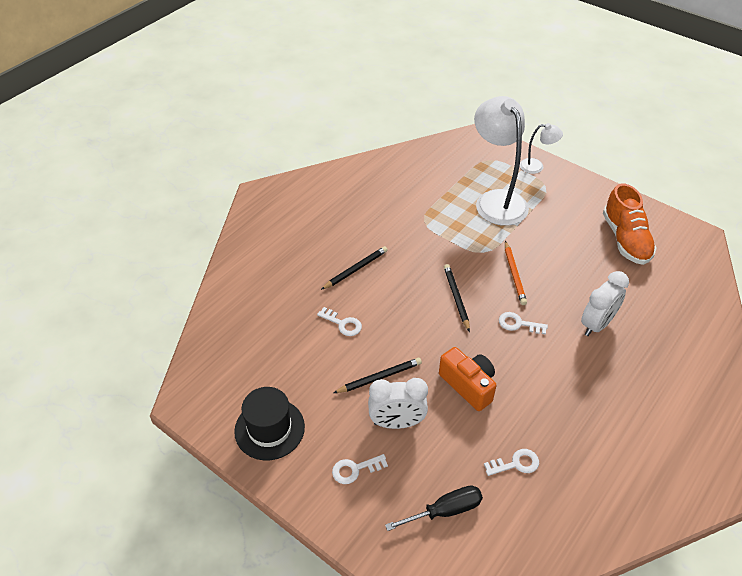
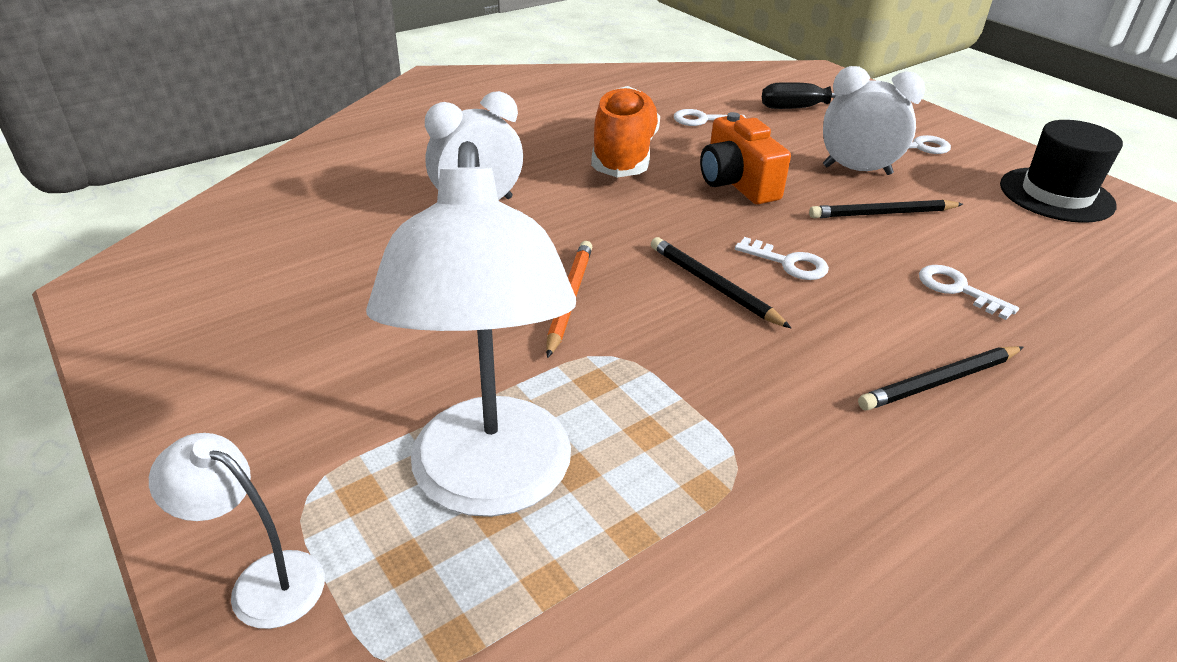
camera: 165 degrees left, 10 degrees down
(456, 298) = (713, 285): black pencil -> black pencil turned 135 degrees clockwise
(518, 324) = (613, 230): white key -> white key (788, 263)
(625, 239) = (267, 311): orange shoe -> orange shoe (624, 155)

